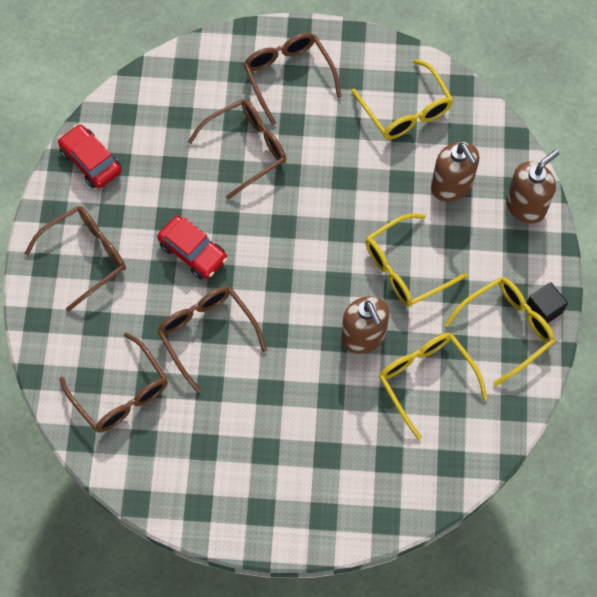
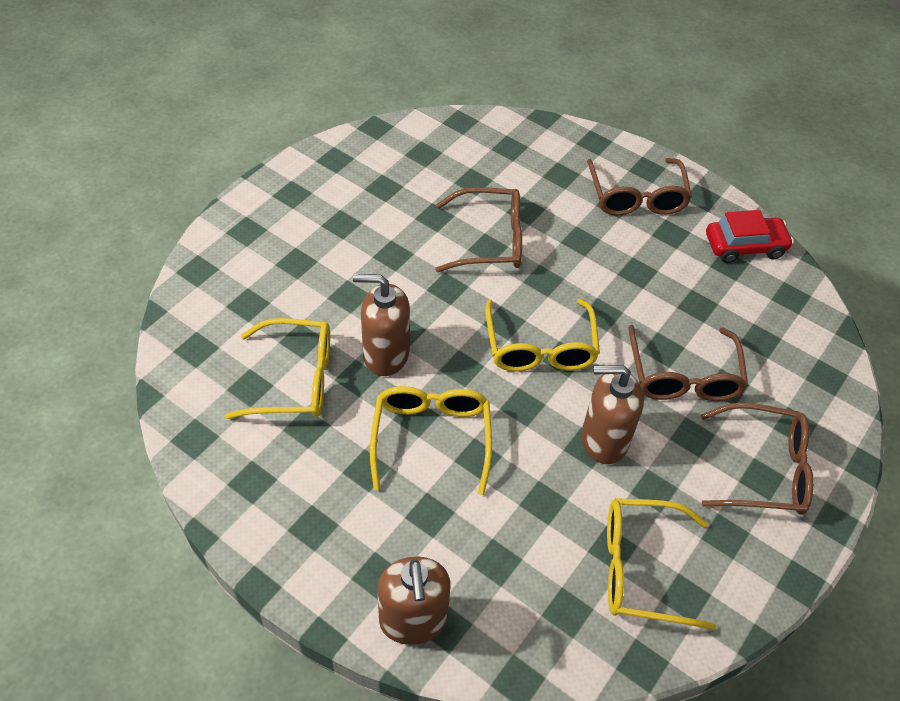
camera: 120 degrees right, 15 degrees down
(121, 393) = (480, 160): brown glasses -> none
(193, 252) = (586, 272): red car -> none
(451, 186) = (500, 551): brown soap dispenser -> brown soap dispenser (603, 440)
(506, 329) = (281, 490): yellow glasses -> yellow glasses (540, 347)
(543, 309) = (270, 545): black cube -> none

